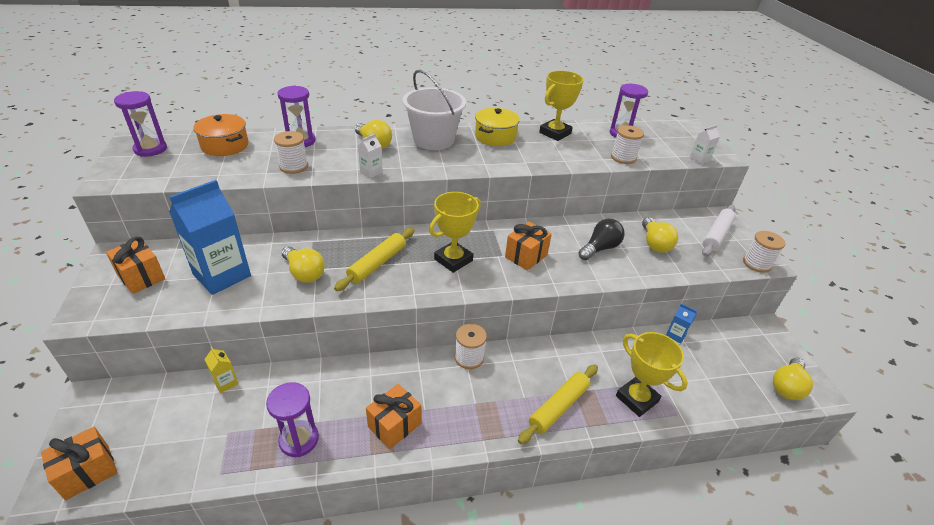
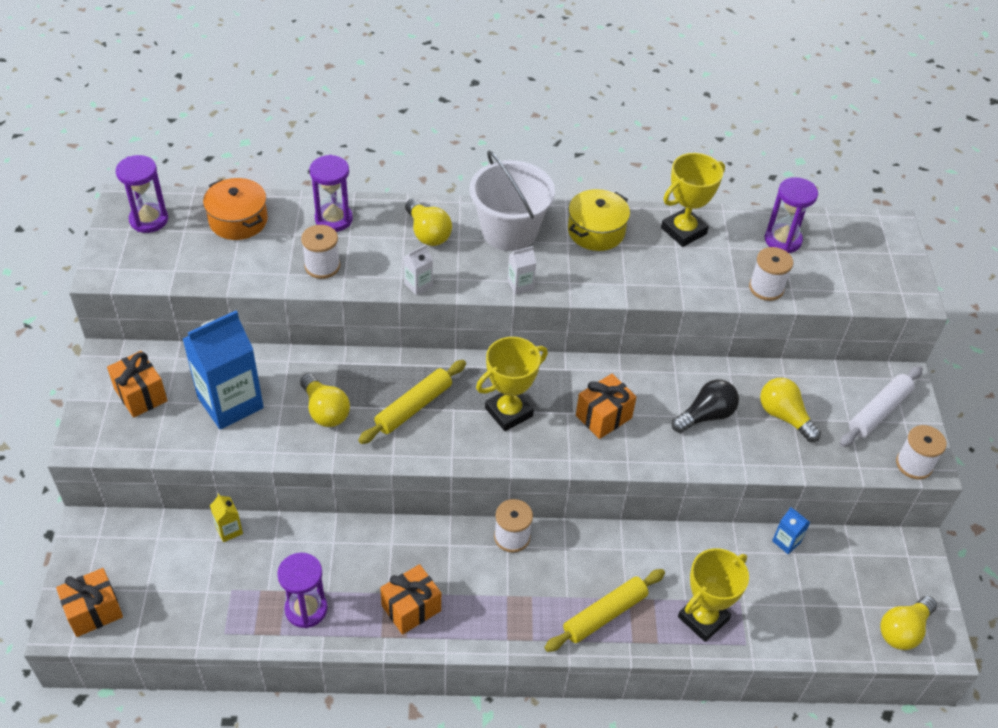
camera: 10 degrees right, 10 degrees up
(636, 399) = (703, 618): yellow trophy -> yellow trophy turned 75 degrees clockwise
(654, 244) = (784, 416): yellow light bulb -> yellow light bulb turned 135 degrees clockwise
(699, 159) = (877, 300): white carton -> white carton (520, 285)

